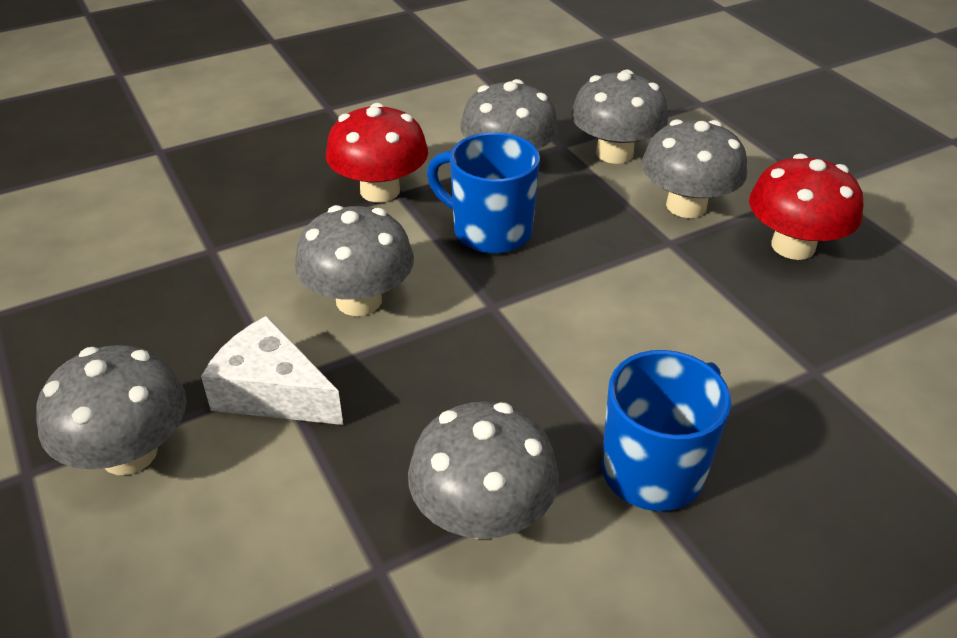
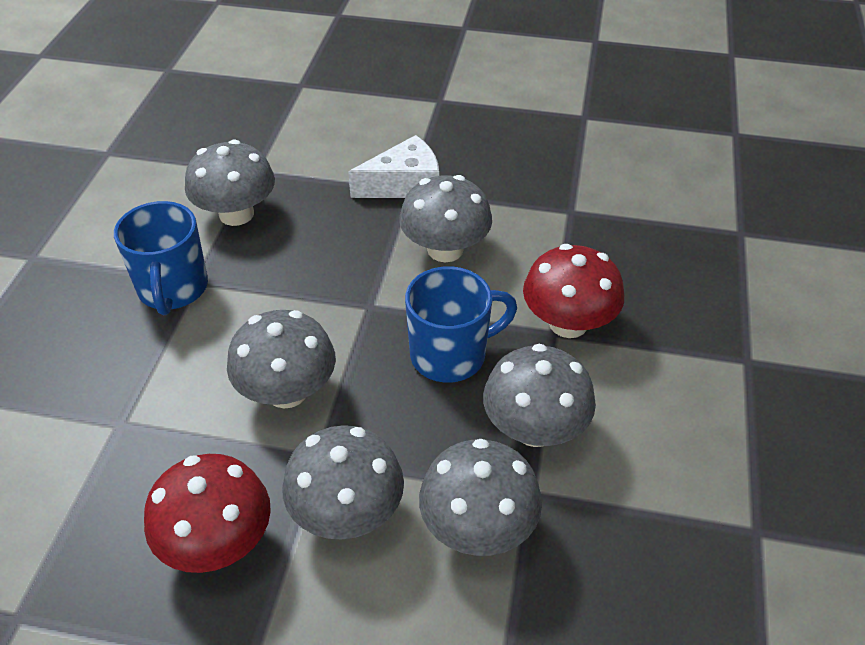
camera: 130 degrees right, 5 degrees up
(129, 453) = (416, 129): grey mushroom -> grey mushroom (287, 391)

